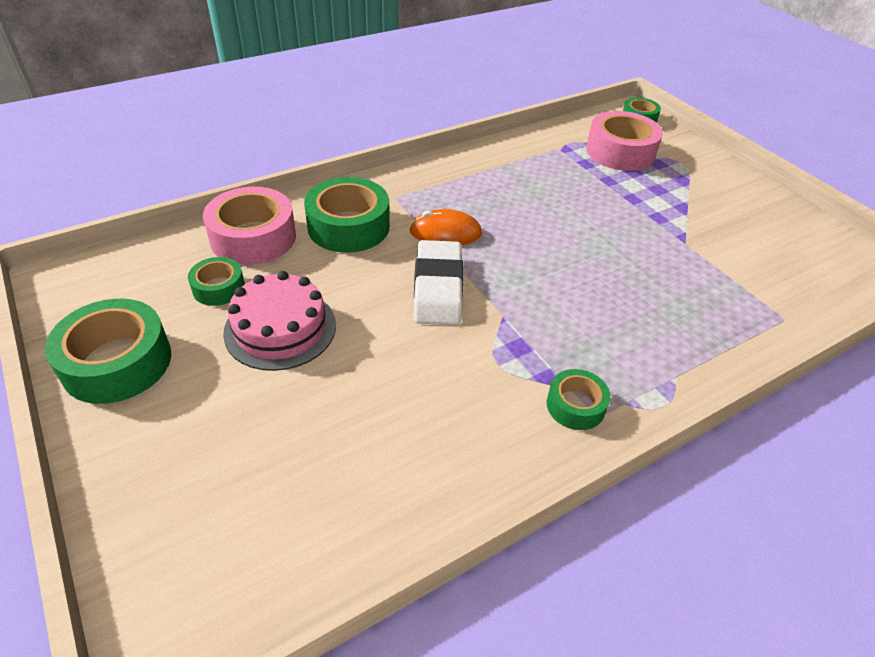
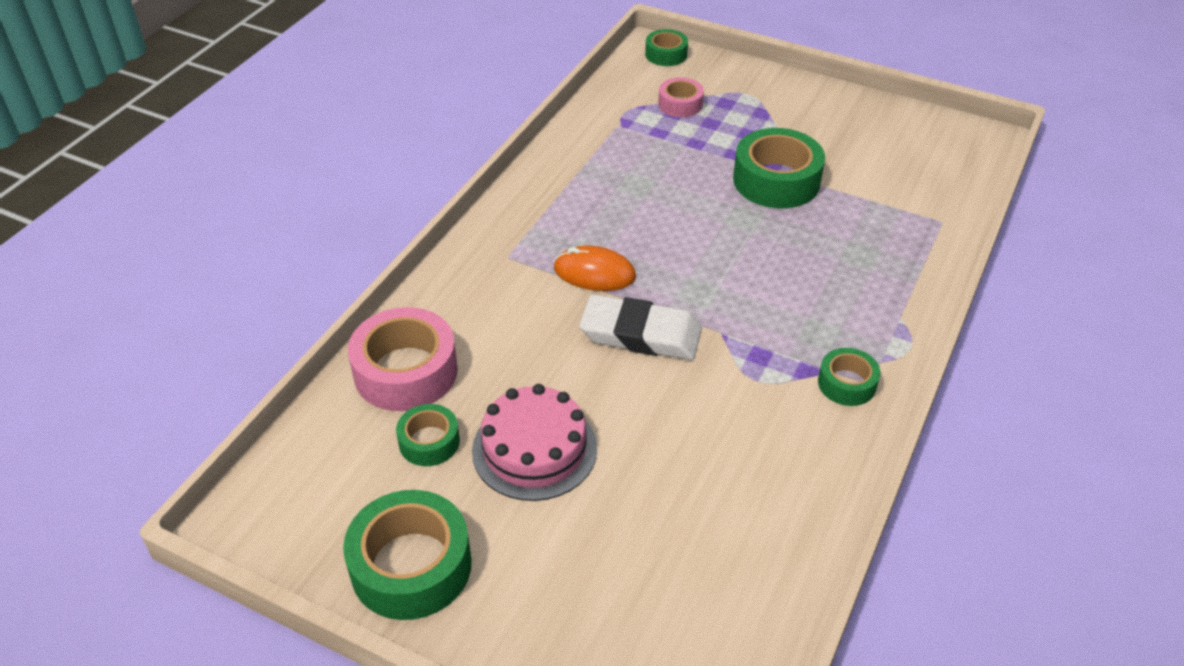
camera: 30 degrees left, 0 degrees up
(348, 226) = (492, 312): green tape -> green tape (776, 180)
(438, 288) = (640, 334): white eraser -> white eraser turned 45 degrees counterclockwise
(445, 232) = (594, 273): orange mouse -> orange mouse turned 45 degrees clockwise
(620, 152) = (680, 104): pink tape -> pink tape, size x0.55

